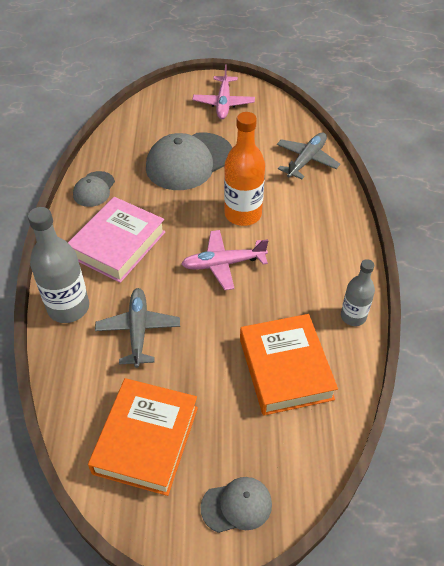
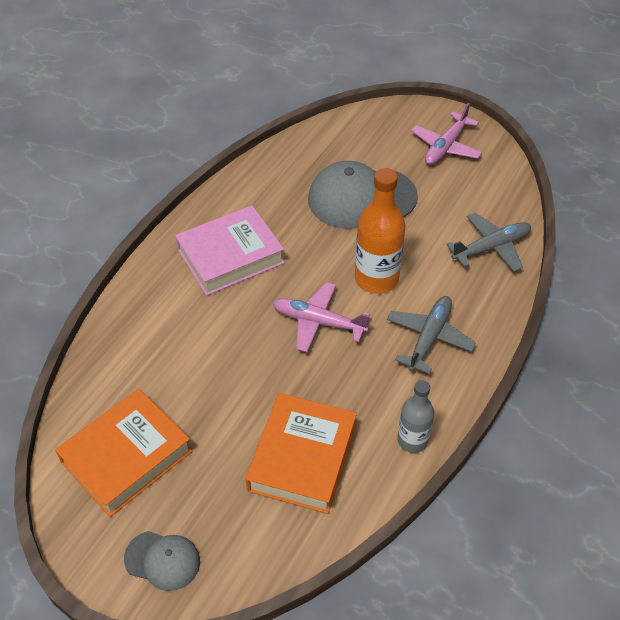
camera: 30 degrees right, 0 degrees up
(68, 307) = (143, 298): grey bottle -> none
(94, 189) = (246, 189): grey cap -> none
(138, 331) = (190, 351): grey plane -> grey plane (429, 338)

